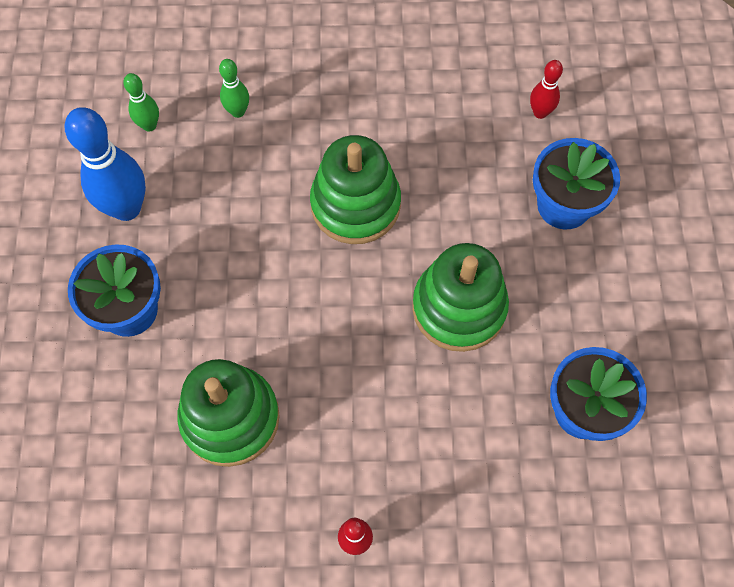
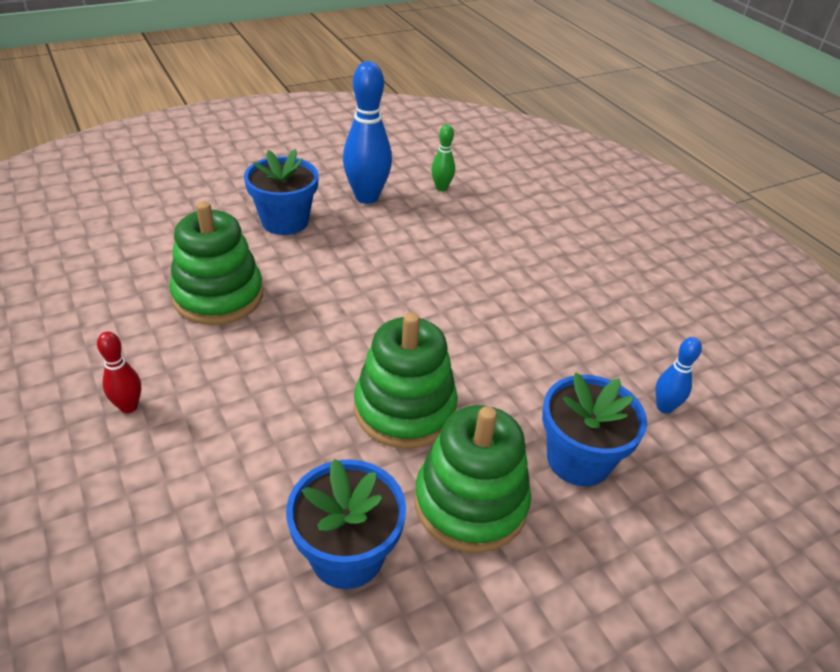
camera: 60 degrees right, 25 degrees down
(238, 111) = (489, 223): green bowling pin -> none
(355, 204) = (459, 309): green stacking toy -> green stacking toy (470, 503)
(540, 112) = (664, 407): red bowling pin -> blue bowling pin

